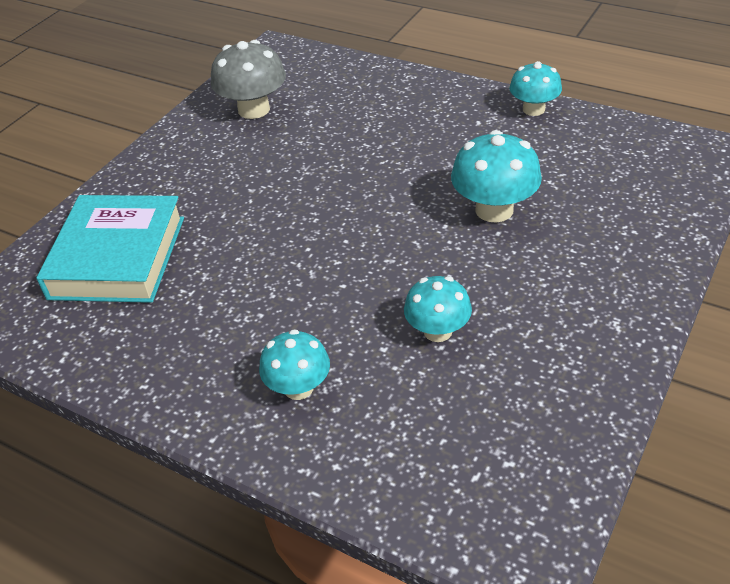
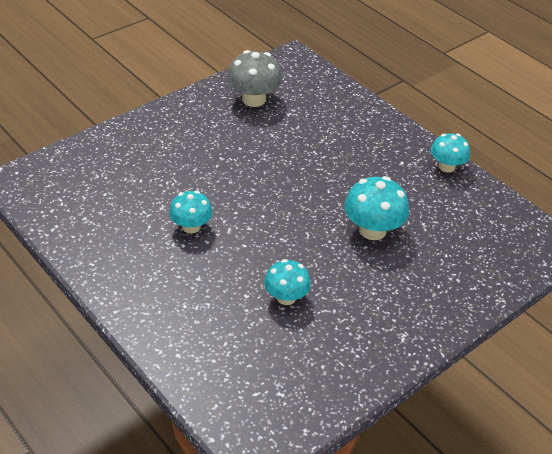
camera: 15 degrees right, 0 degrees up
(117, 257) = (115, 175): turquoise book -> none
(298, 388) = (181, 300): turquoise mushroom -> turquoise mushroom (191, 226)

